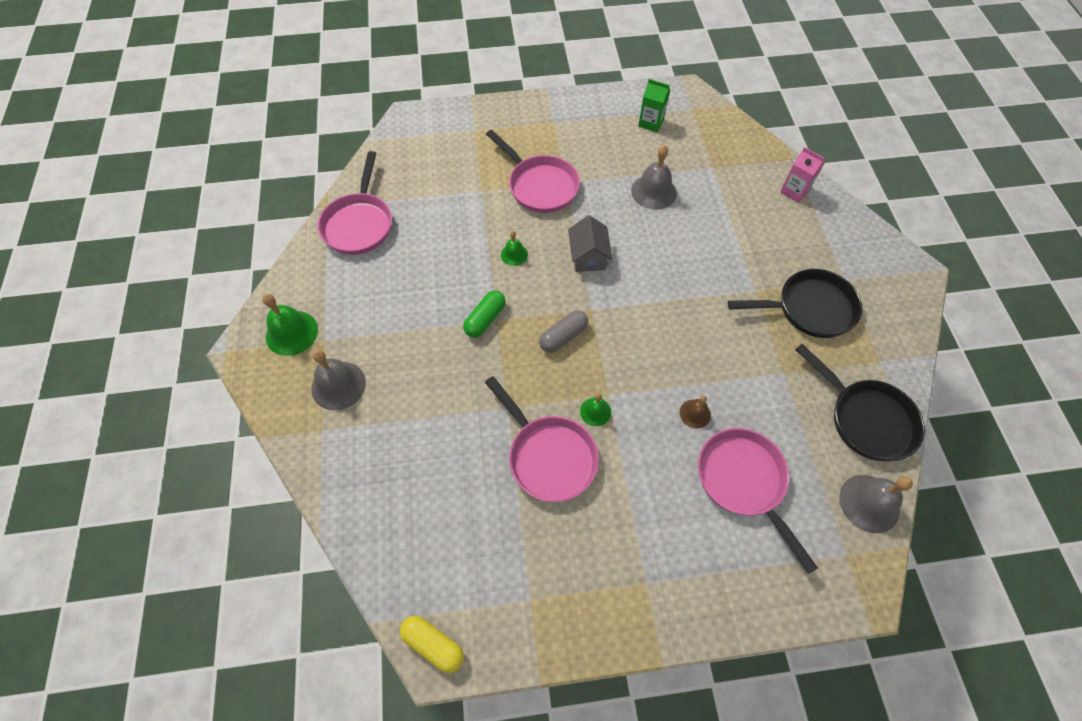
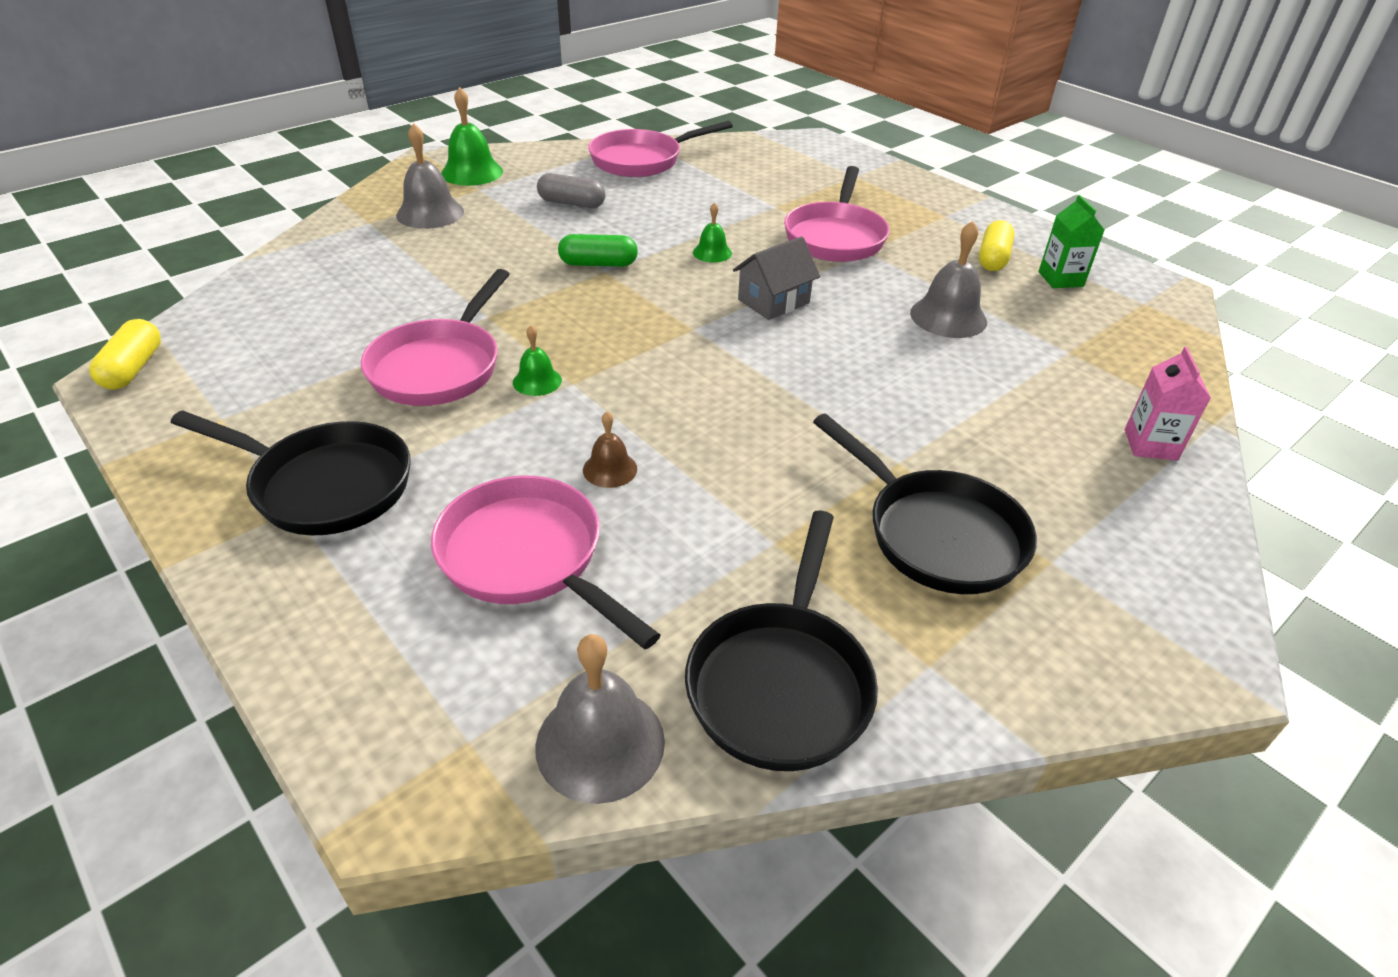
camera: 55 degrees right, 20 degrees down
(563, 336) = (629, 322): grey capsule -> grey capsule (571, 203)
(612, 135) = (993, 258): none -> yellow capsule
(633, 559) = (324, 485): none -> black pan
(743, 481) = (528, 558): pink pan -> pink pan turned 75 degrees counterclockwise

